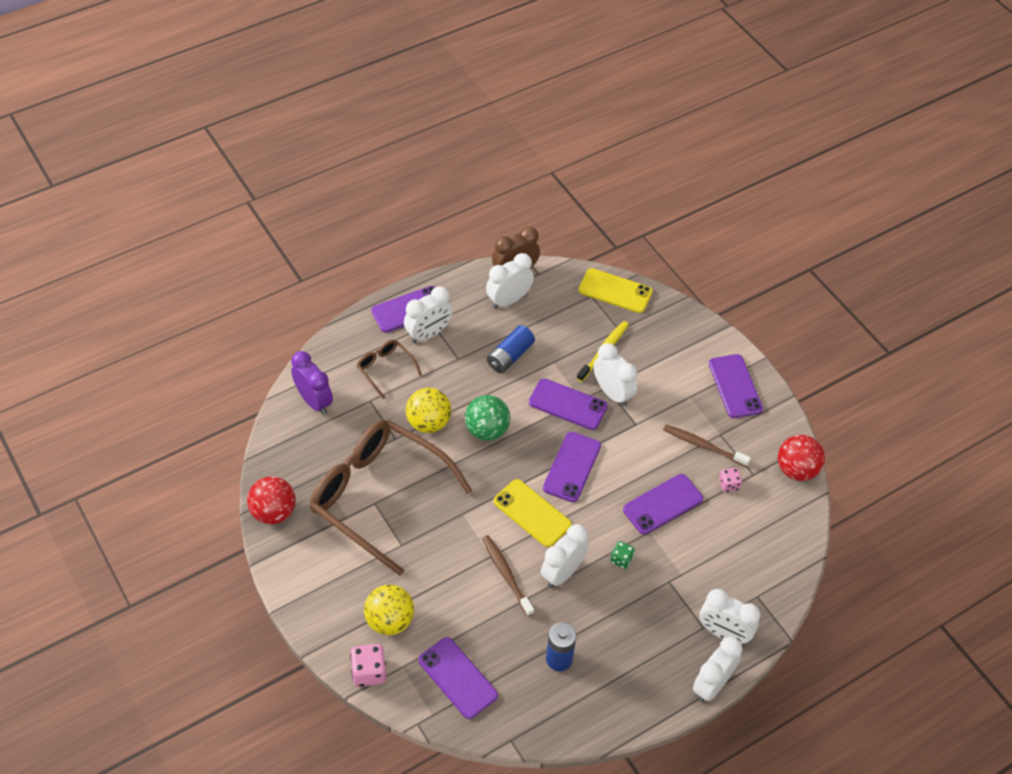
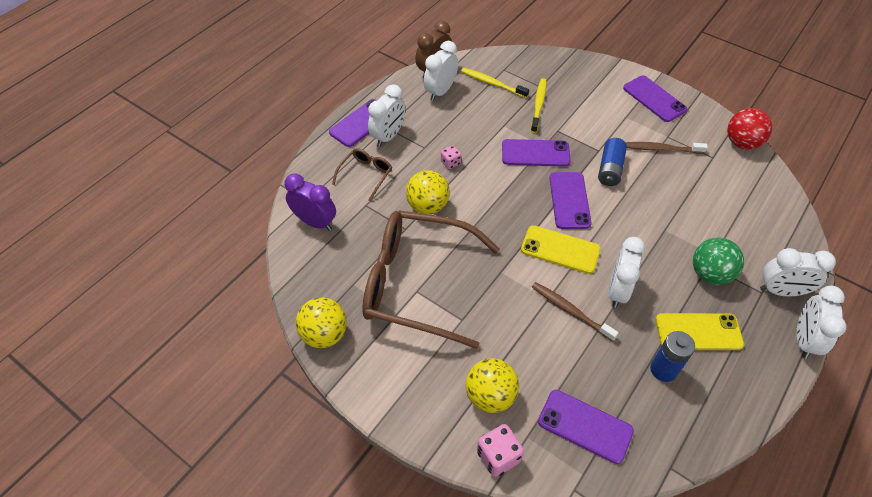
camera: 20 degrees left, 0 degrees up
(273, 512) = (324, 334): red ball -> yellow ball
(385, 369) = (366, 175): brown glasses -> brown glasses turned 90 degrees clockwise
(487, 430) = (481, 195): green ball -> green ball (710, 274)
(510, 356) = (466, 132): blue battery -> blue battery (610, 169)
(569, 308) = (492, 83): none -> yellow toothbrush
(612, 393) = (565, 133): white clock -> none
(615, 291) = (520, 61): yellow phone -> yellow phone (698, 332)
(621, 559) = (658, 261): green dice -> none
(663, 504) = (661, 204): purple phone -> none
(729, 484) = (700, 171): pink dice -> pink dice (450, 163)

